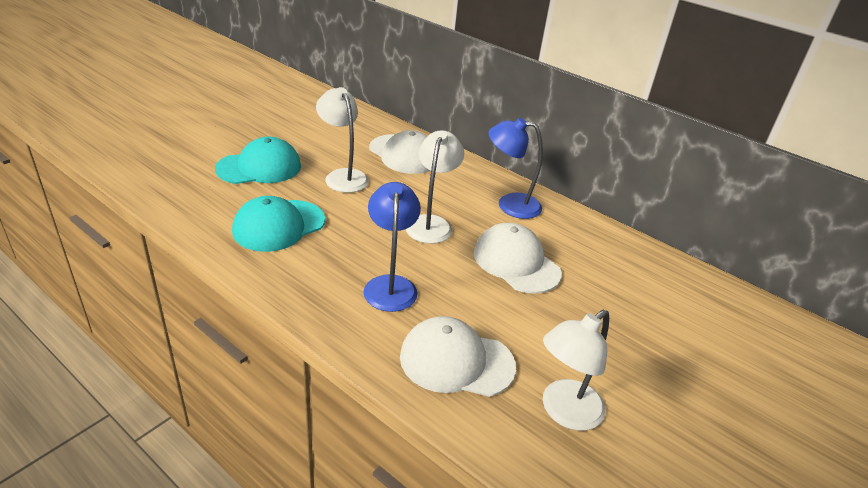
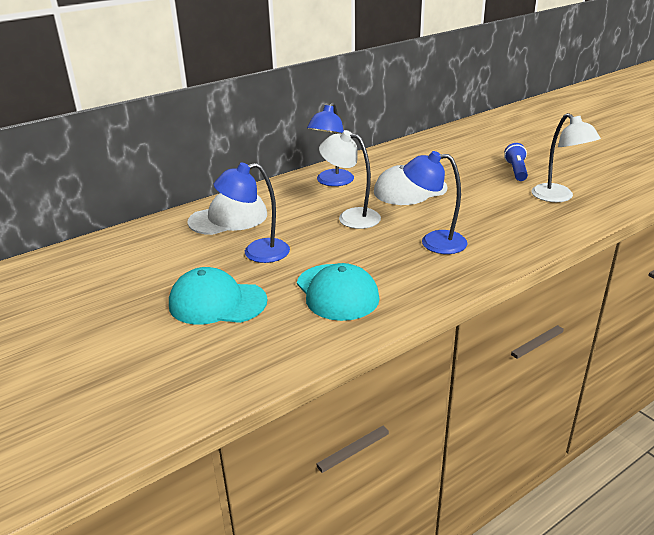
camera: 70 degrees left, 5 degrees down
(259, 167) = (217, 302): turquoise cap -> turquoise cap turned 75 degrees counterclockwise
(343, 176) = (257, 253): white lamp -> blue lamp
(456, 361) = (518, 225): white cap -> none
(635, 366) = (516, 171): none -> blue flashlight

